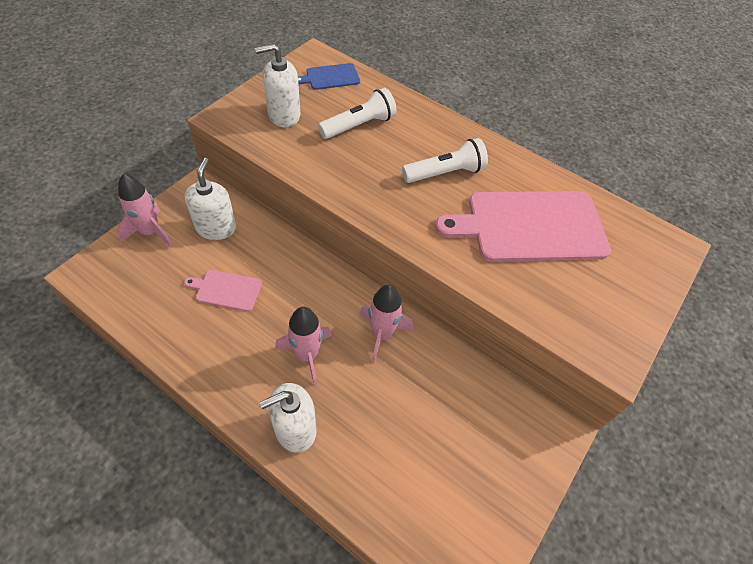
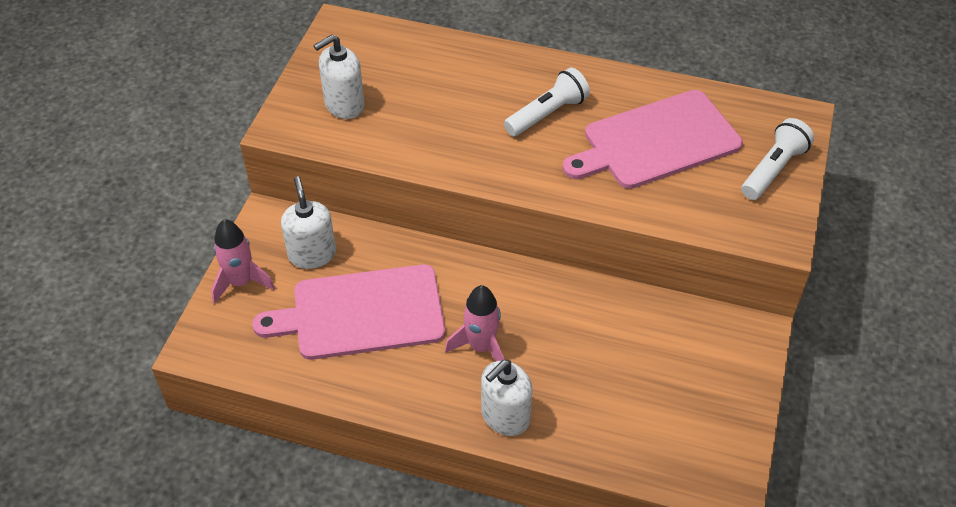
camera: 15 degrees left, 5 degrees down
(226, 290) = (361, 313): pink cutting board -> pink cutting board, size x2.17
(330, 77) = (371, 45): blue cutting board -> none
(359, 125) = (431, 91): white flashlight -> white flashlight (773, 170)
(382, 334) = (546, 302): pink rocket -> none

